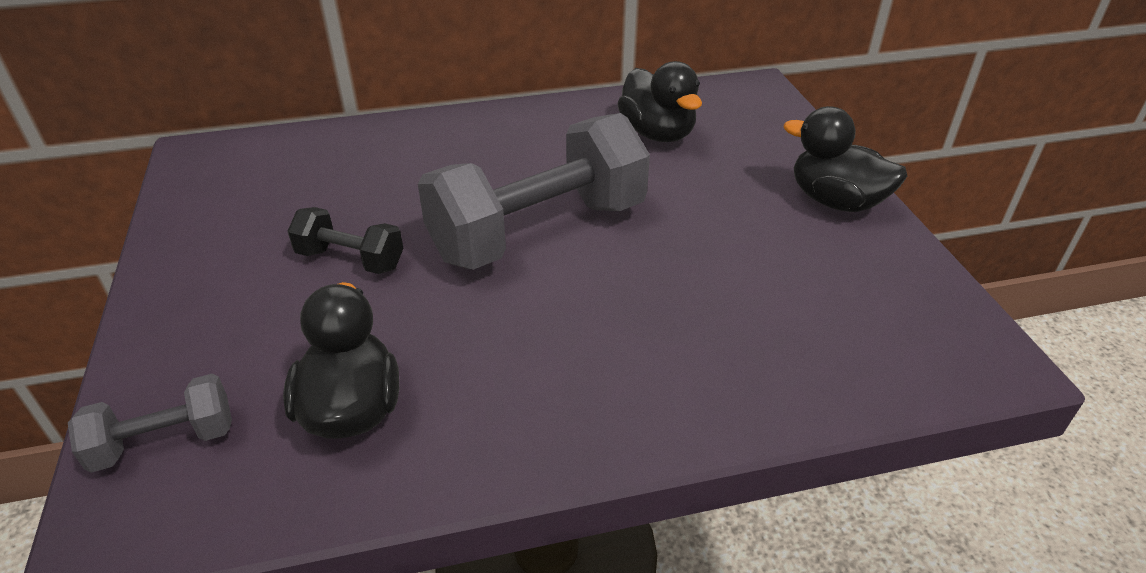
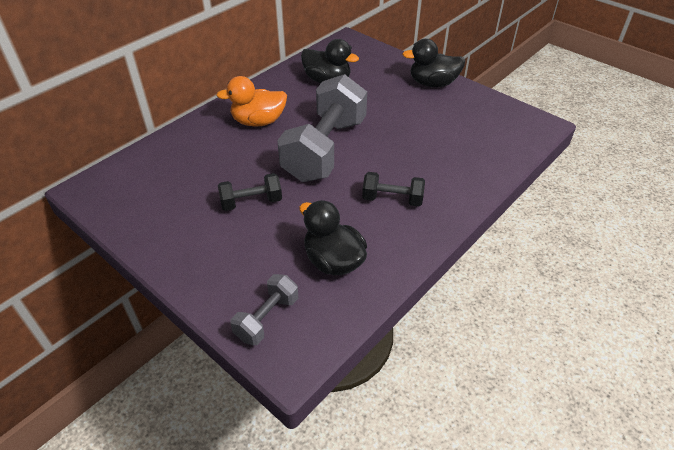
camera: 35 degrees left, 5 degrees up
(491, 153) = (258, 121): none -> orange duck
(554, 358) = (392, 199): none -> black dumbbell

